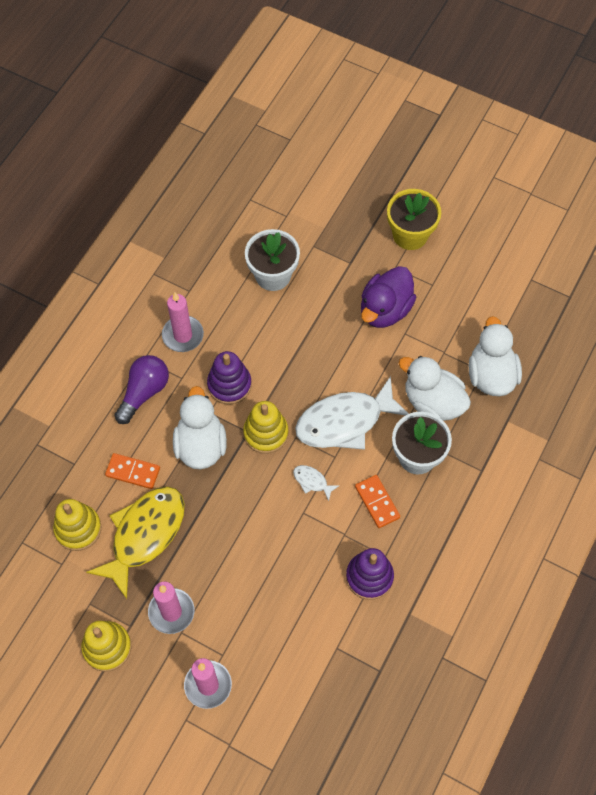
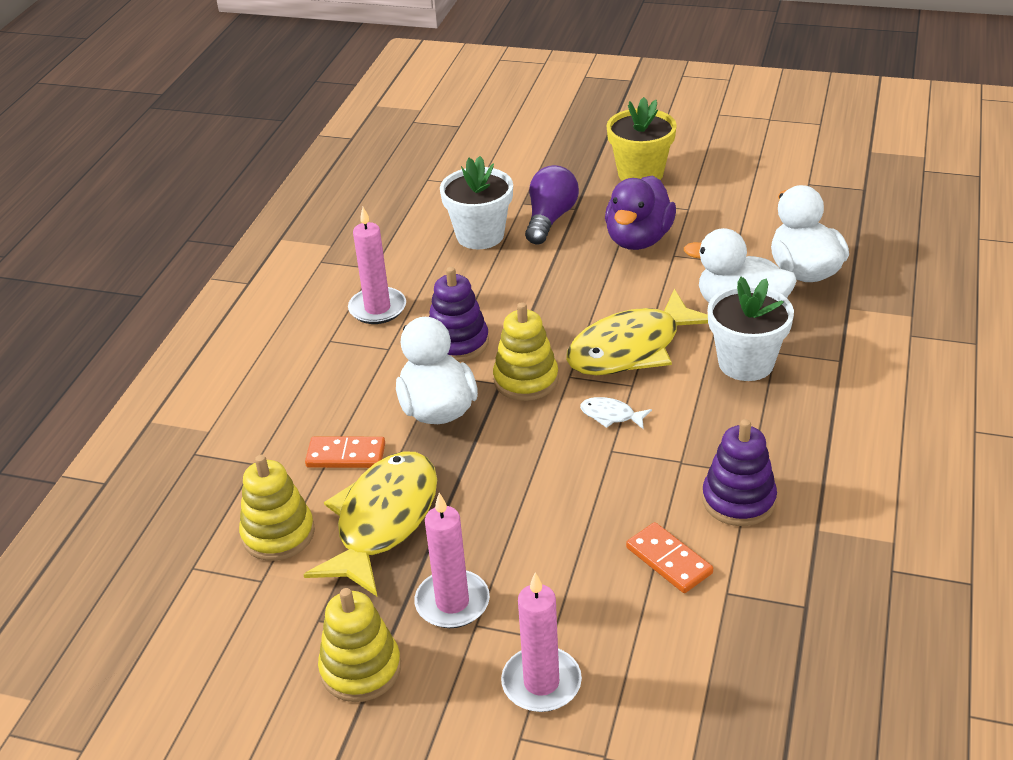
camera: 10 degrees left, 25 degrees down
(144, 392) = (339, 372): purple light bulb -> purple light bulb (550, 219)
(345, 422) = (631, 348): white fish -> yellow fish
(377, 502) = (712, 419): orange domino -> orange domino (669, 560)

